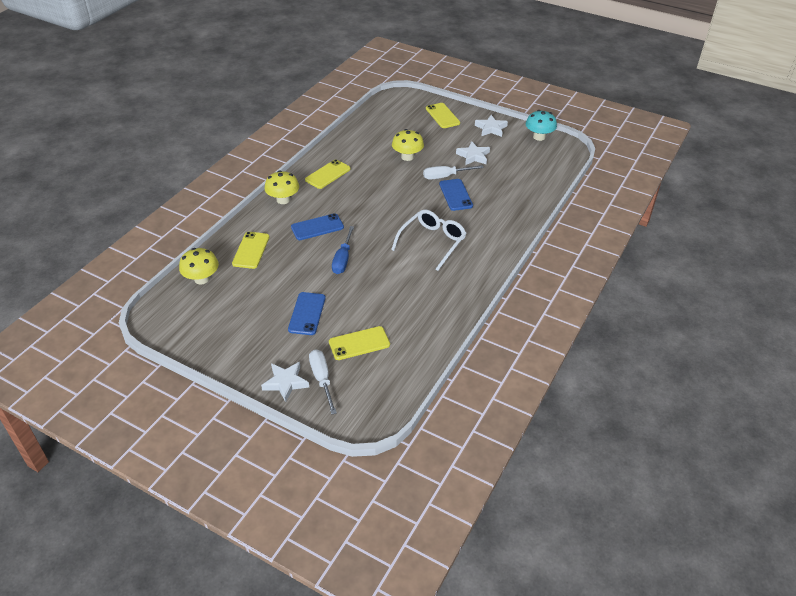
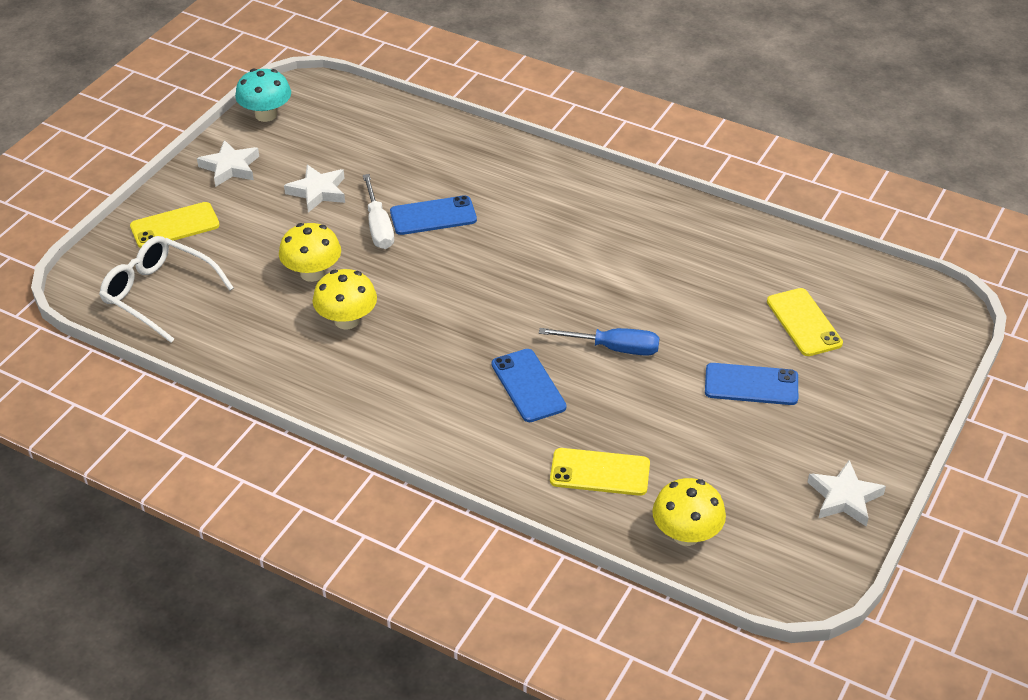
camera: 90 degrees left, 0 degrees up
(283, 200) = (444, 440): yellow mushroom -> yellow mushroom (347, 320)
(286, 383) = (901, 398): white star -> white star (844, 497)
(322, 379) = (884, 359): white screwdriver -> none
(328, 174) = (363, 380): yellow phone -> none
(432, 242) = (562, 245): white glasses -> white glasses (159, 295)

